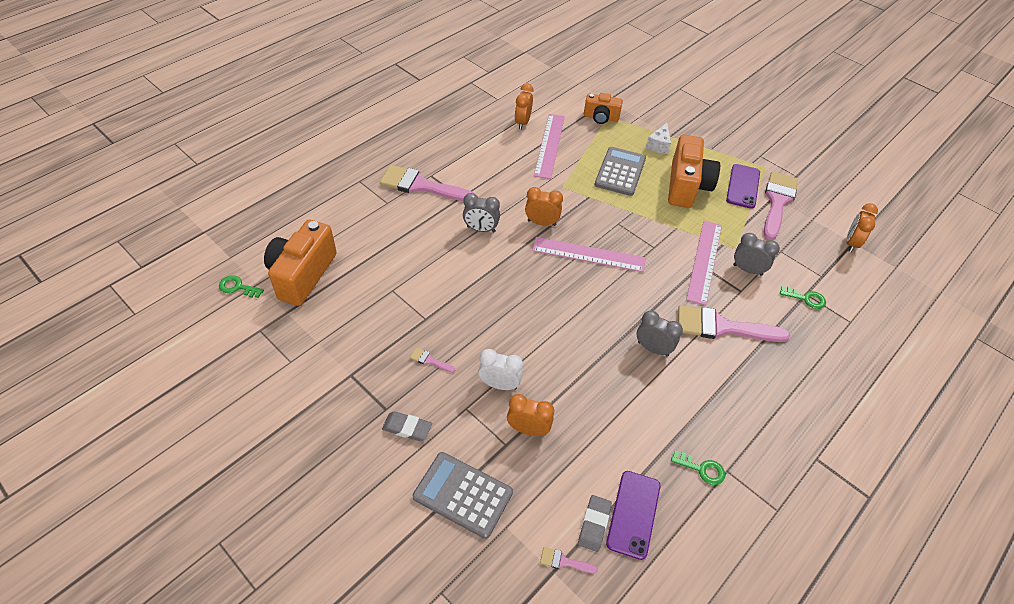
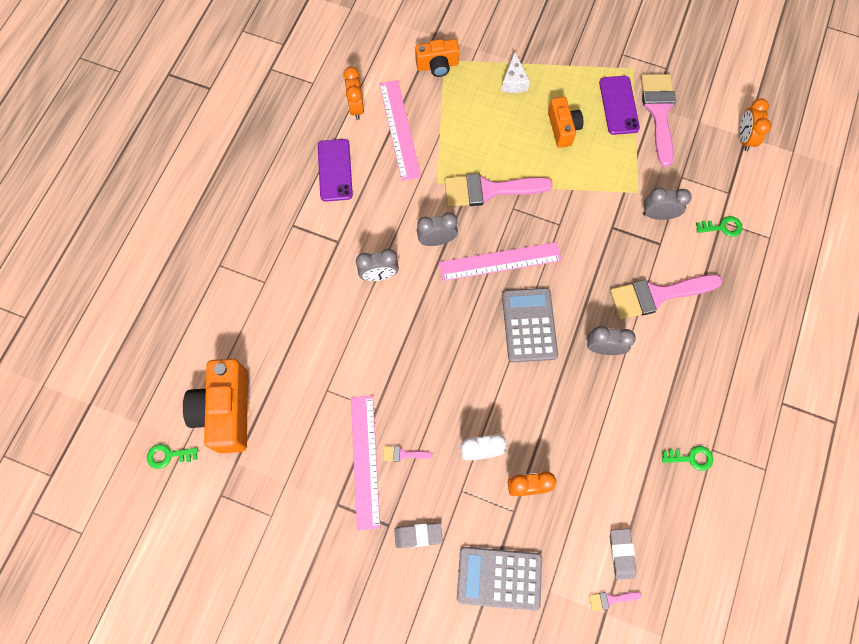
camera: 20 degrees left, 20 degrees up
(421, 185) = (289, 243): pink brush -> pink brush (489, 190)
(541, 223) = (436, 240): orange clock -> grey clock
(620, 172) = (488, 137): grey calculator -> grey calculator (529, 325)
(633, 514) = (650, 528): purple phone -> purple phone (335, 170)
(686, 186) = (563, 128): orange camera -> orange camera, size x0.58
(704, 261) = (614, 221): pink ruler -> pink ruler (365, 461)

